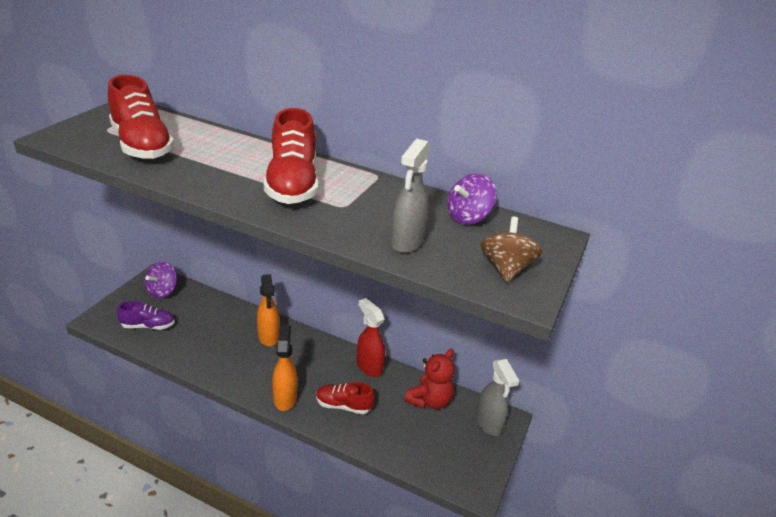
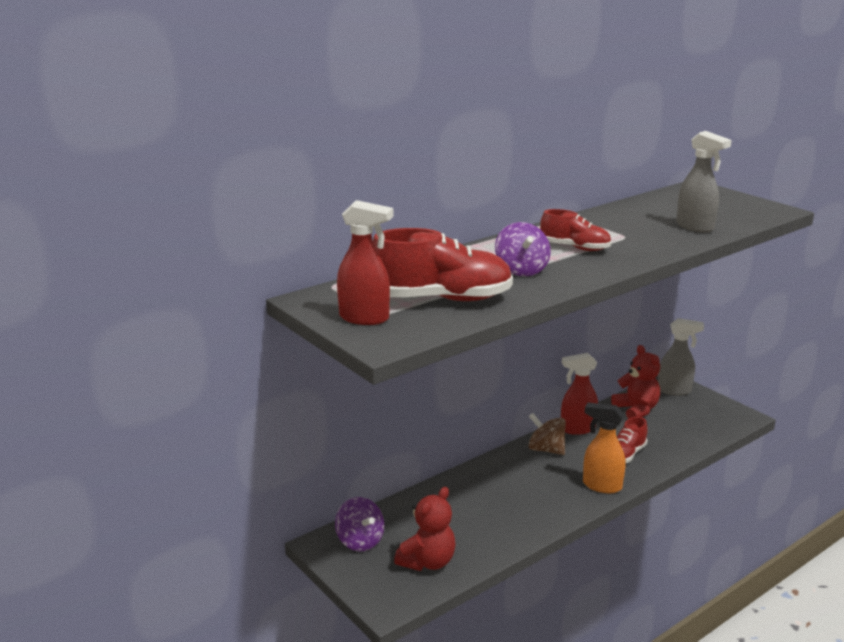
camera: 60 degrees left, 10 degrees down
(96, 126) = (365, 318): none -> red spray bottle
(148, 326) = (427, 562): purple shoe -> red teddy bear
(268, 337) = (499, 477): orange spray bottle -> none
(292, 184) = (575, 248): red shoe -> red shoe, size x0.58
(468, 217) = (660, 203): purple spinning top -> purple spinning top (521, 270)
(506, 268) = (740, 207): brown spinning top -> brown spinning top (546, 449)

